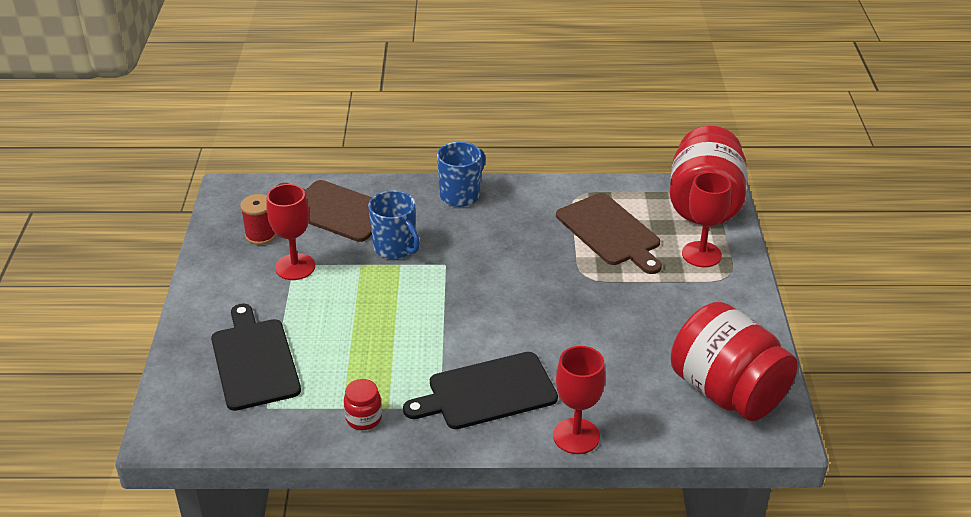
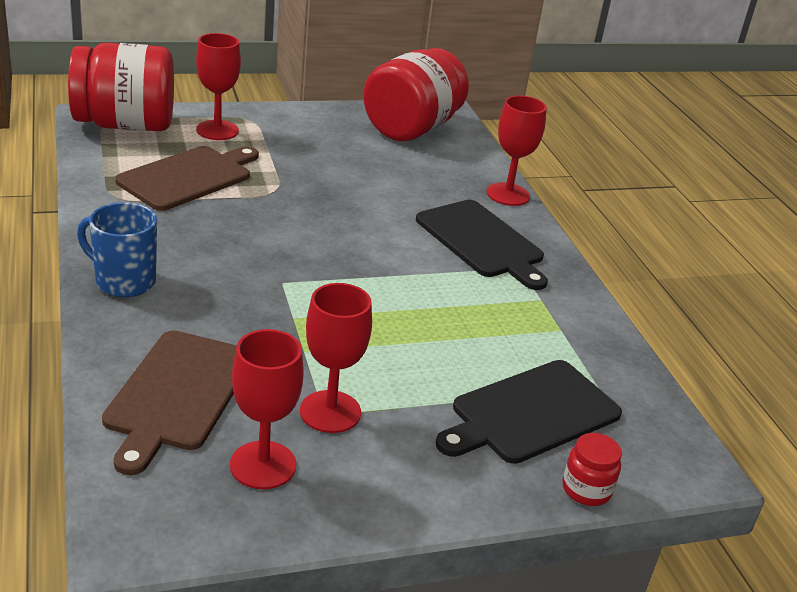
camera: 110 degrees left, 5 degrees down
(261, 235) = (263, 465): red spool -> red goblet
(364, 418) = (566, 313): red jar -> red jar (586, 489)
(395, 248) = (259, 325): blue mug -> none

